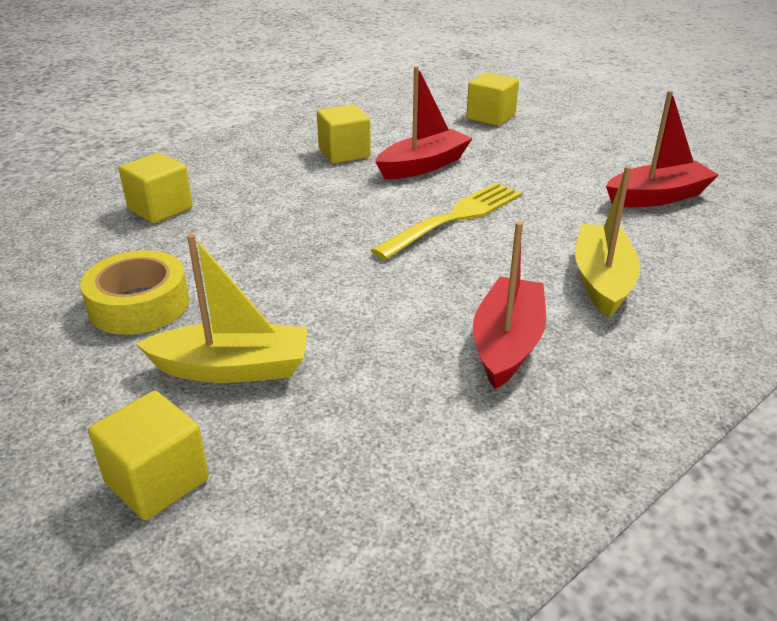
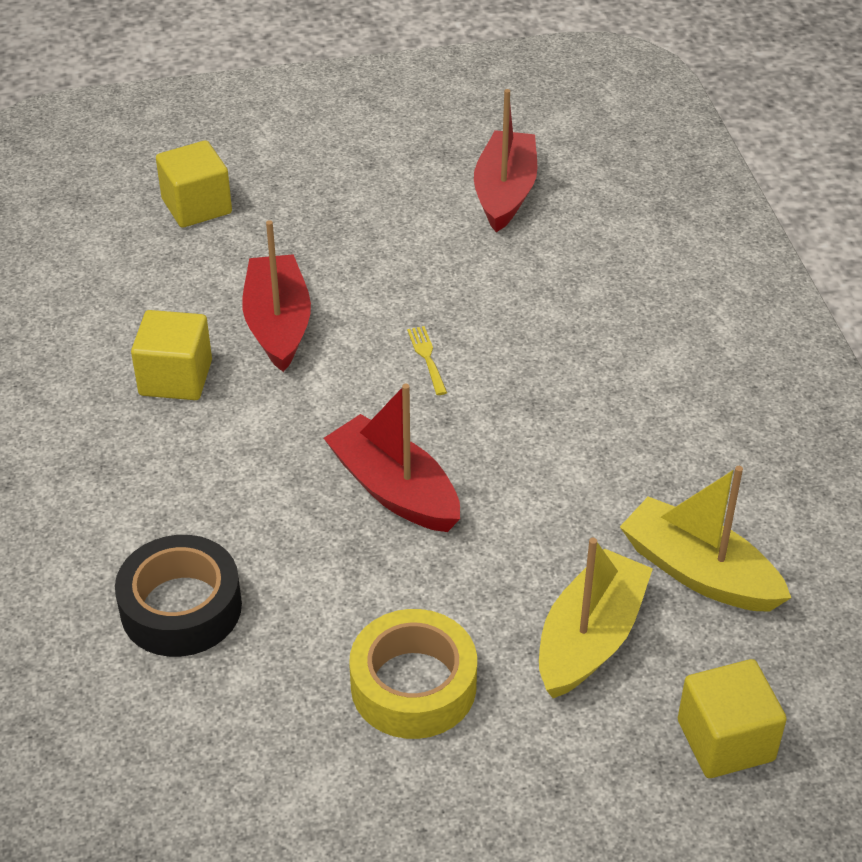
camera: 60 degrees left, 10 degrees up
(160, 209) = (181, 607): yellow cube -> black tape
(454, 219) = (427, 358): yellow fork -> yellow fork, size x0.41
(507, 344) = (677, 428): red boat -> red boat (394, 489)
(602, 281) = (623, 315): yellow boat -> yellow boat (699, 572)

